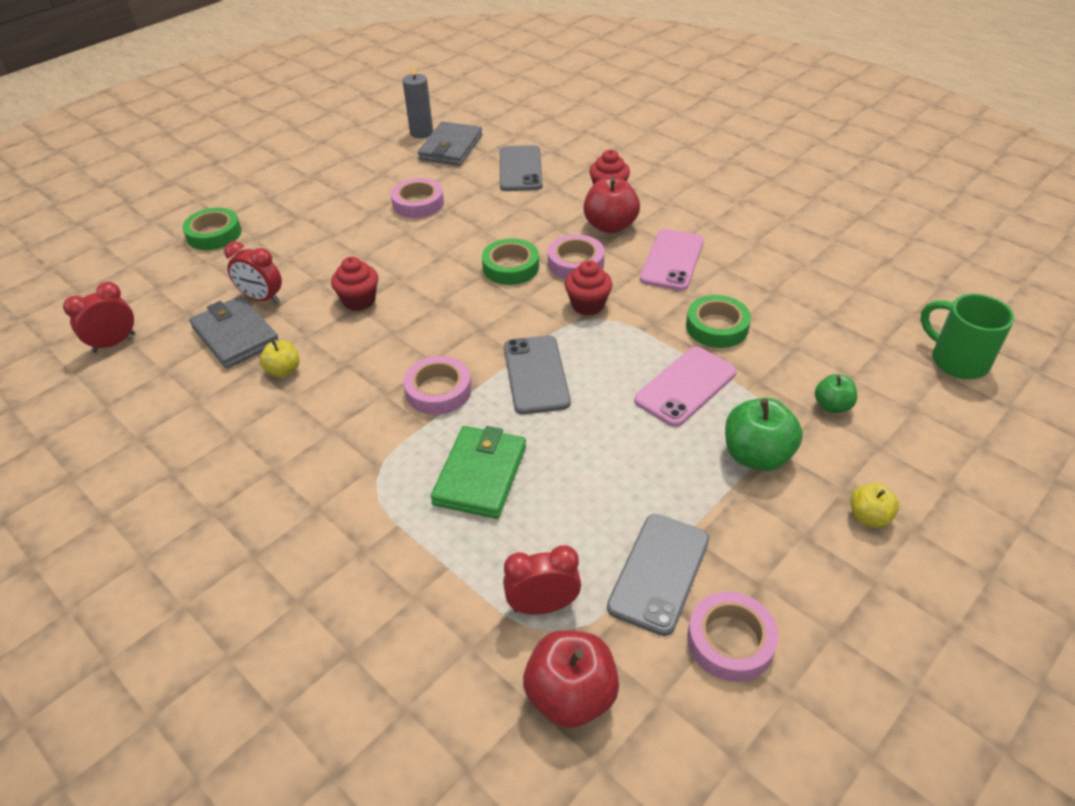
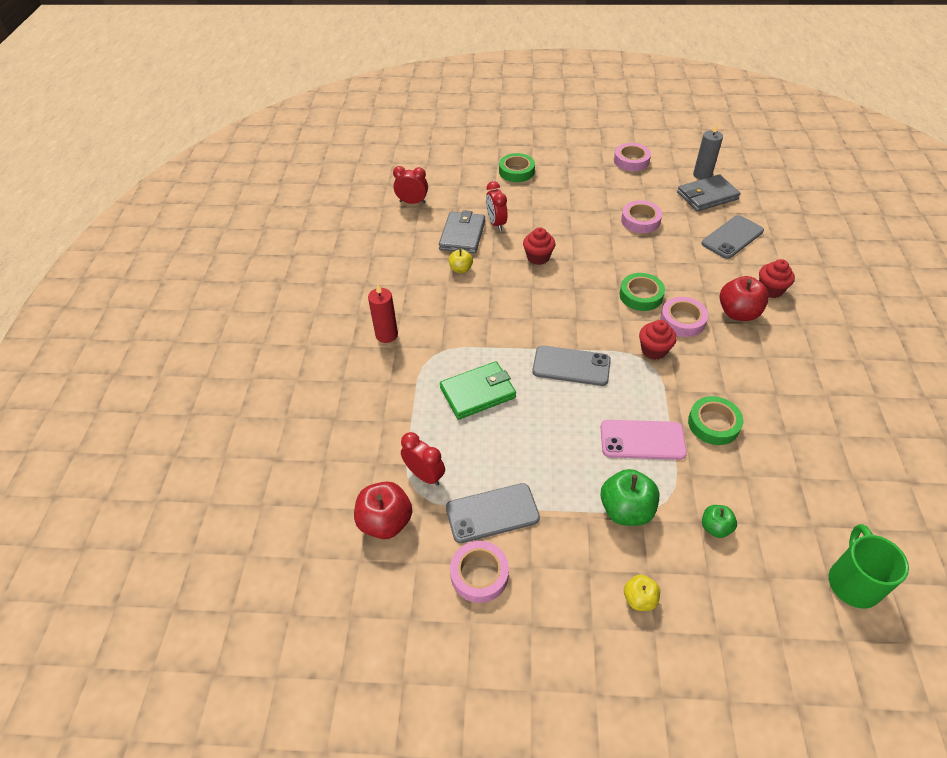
camera: 50 degrees right, 5 degrees up
(285, 505) = (386, 335): none -> red candle
(438, 391) = (514, 335): pink tape -> pink tape (631, 161)
(536, 375) = (571, 366): grey phone -> grey phone turned 60 degrees clockwise
(672, 260) = (747, 363): pink phone -> none

